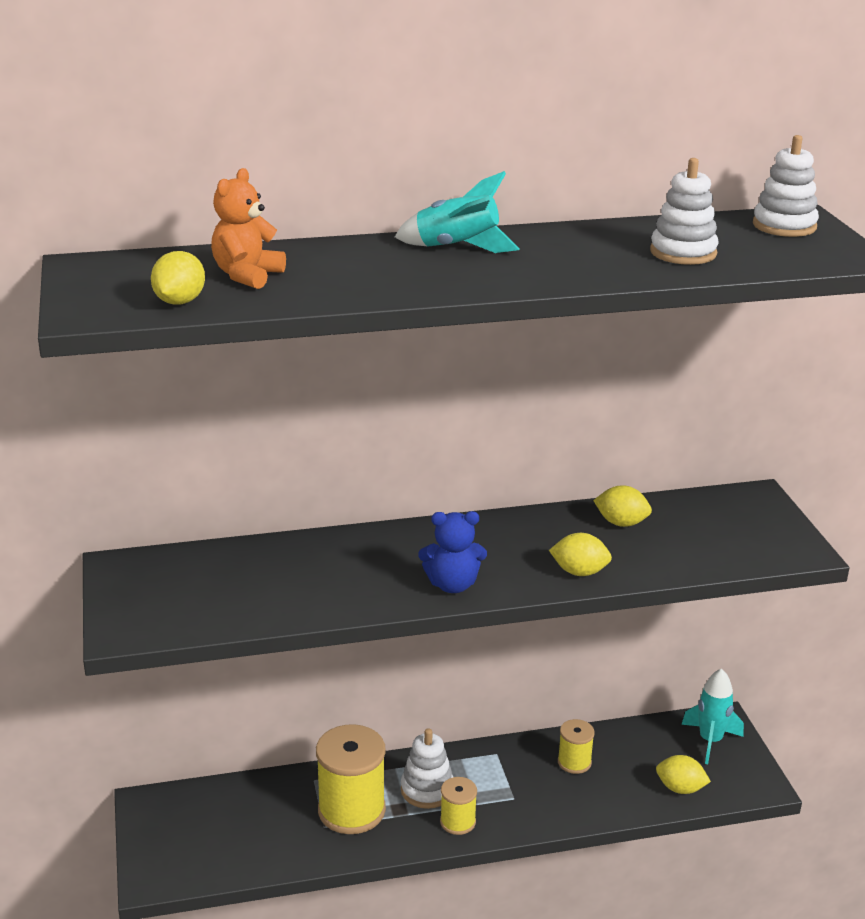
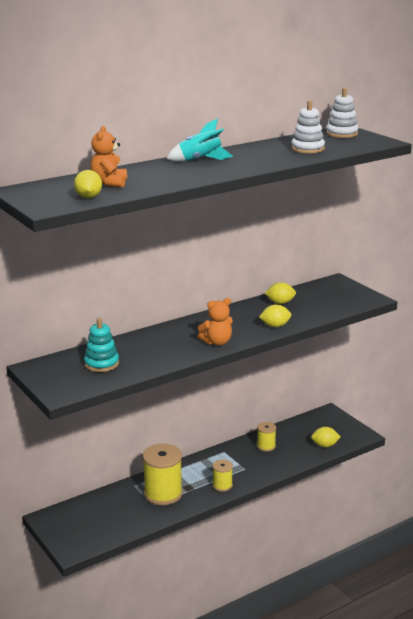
camera: 20 degrees left, 5 degrees down
(230, 584) = (101, 364): none -> turquoise stacking toy
(427, 790) = (197, 475): white stacking toy -> none
(452, 585) = (217, 342): blue teddy bear -> orange teddy bear
(710, 741) = (327, 422): turquoise rocket -> none

